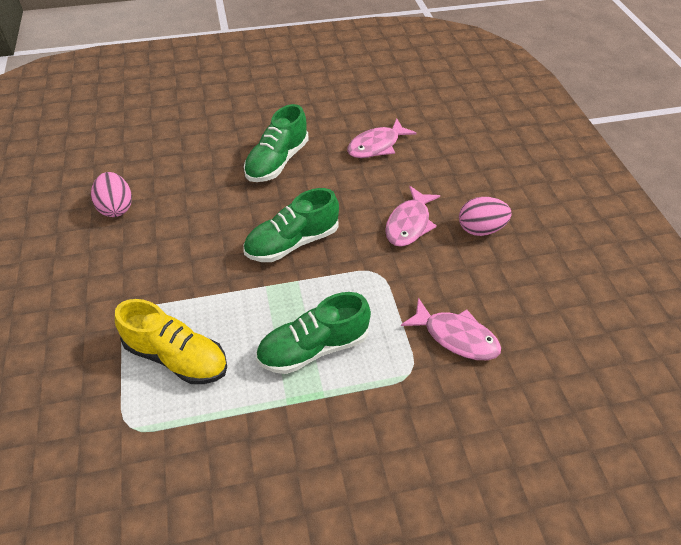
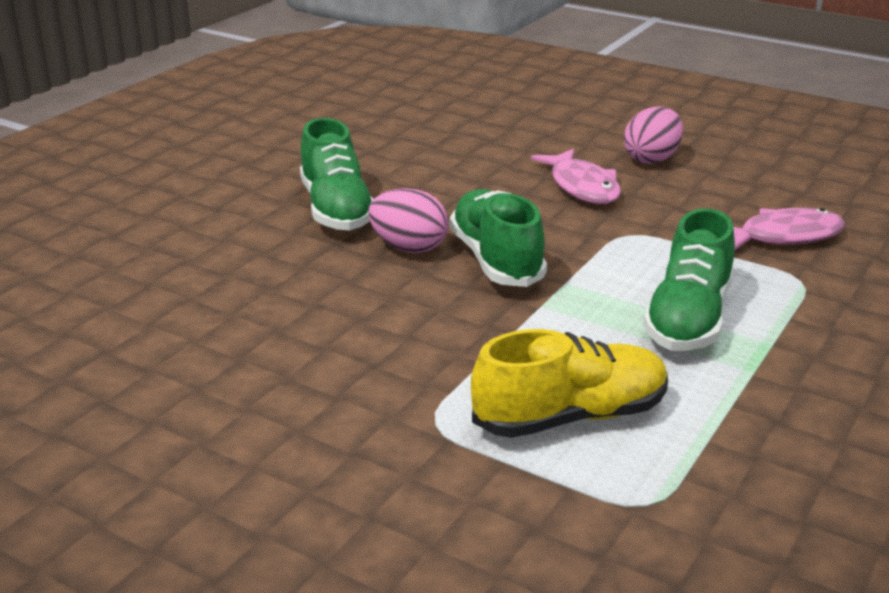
camera: 45 degrees left, 20 degrees down
(116, 208) = (198, 350): pink egg -> pink egg (409, 247)
(292, 242) = (496, 260): green shoe -> green shoe turned 150 degrees clockwise
(376, 145) = (426, 148): pink fish -> none

